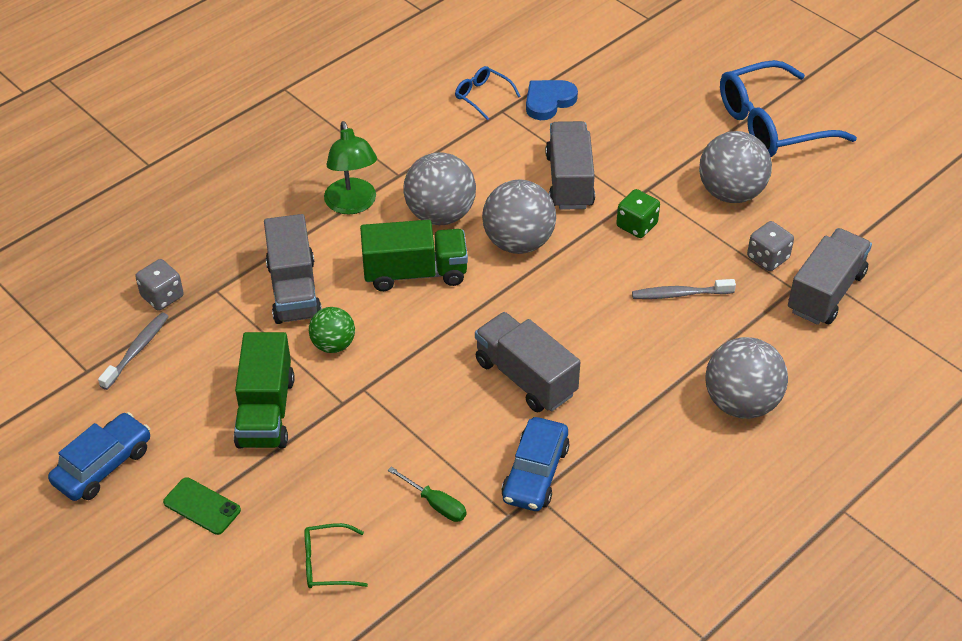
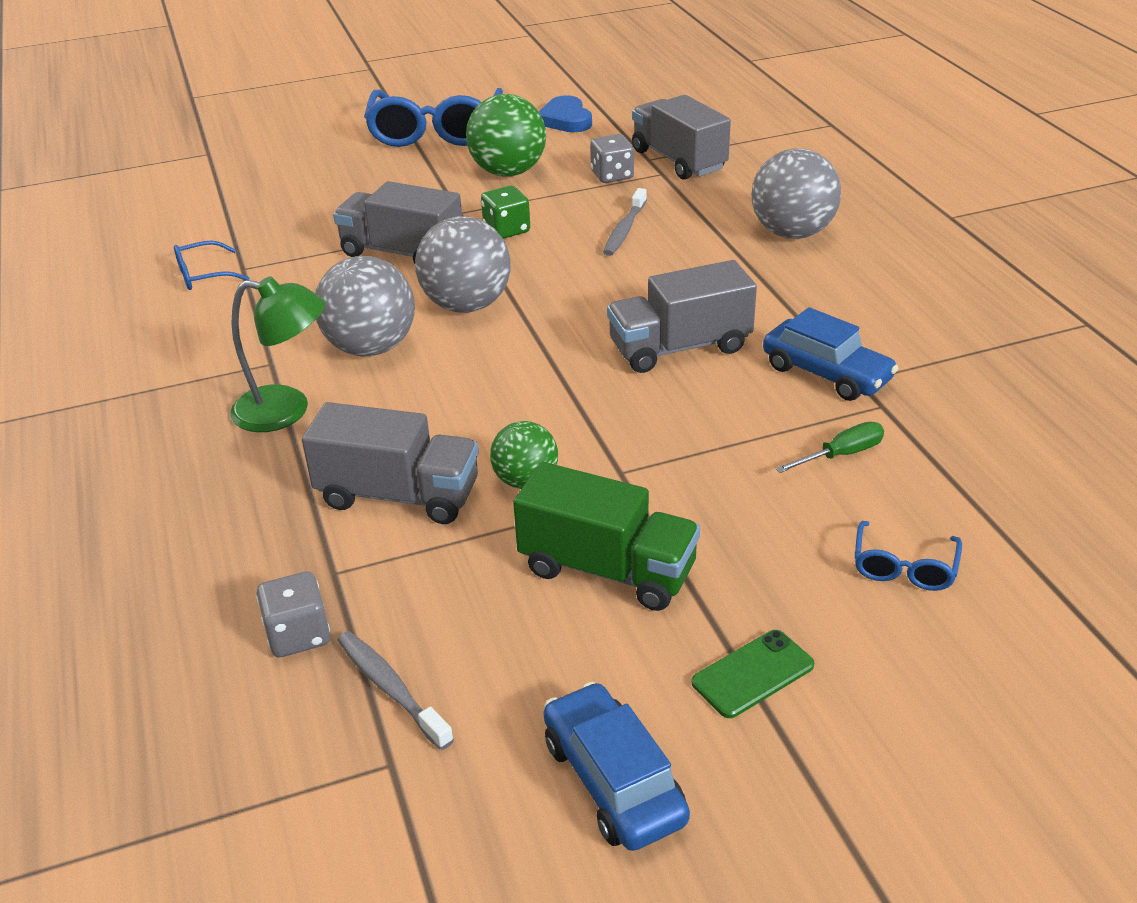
camera: 65 degrees left, 10 degrees down
(328, 563) = (904, 566): green glasses -> blue glasses
(415, 273) = (453, 388): green truck -> none
(548, 101) = (263, 236): blue heart -> blue heart (565, 119)
(730, 193) = (508, 172): grey ball -> green ball

